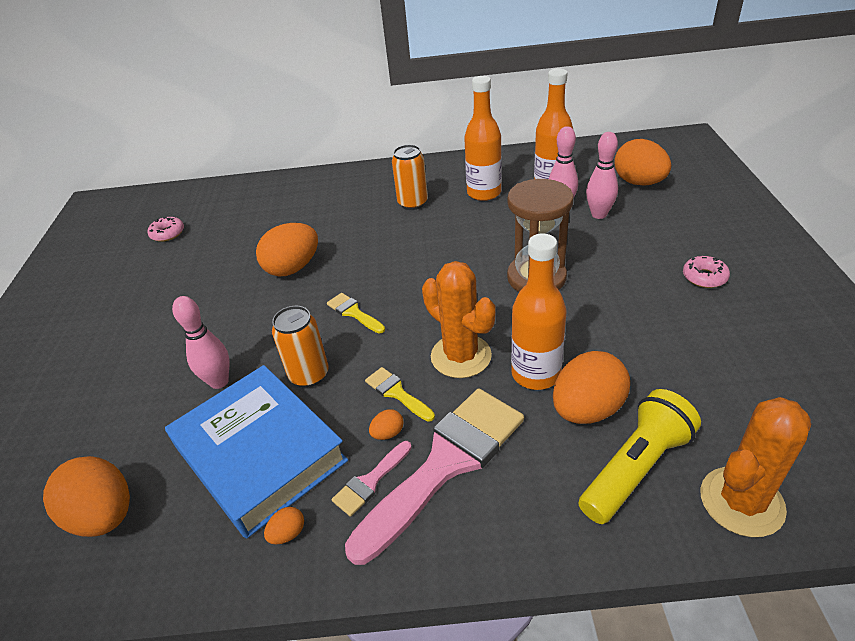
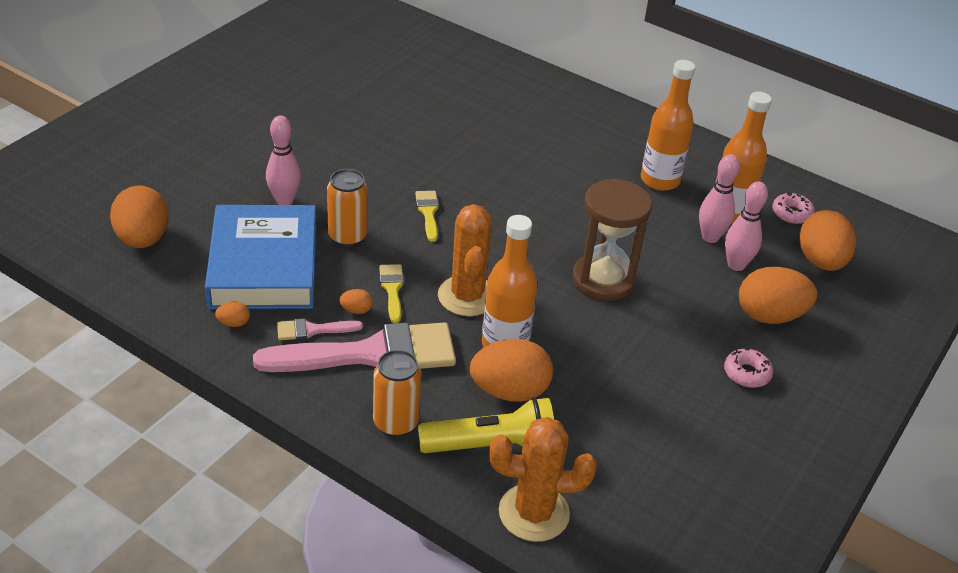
camera: 30 degrees right, 0 degrees up
(167, 233) = (359, 55): pink donut -> pink donut (791, 213)
(293, 268) = (422, 147): orange egg -> orange egg (770, 316)
(413, 203) = (584, 151): orange can -> orange can (396, 423)

